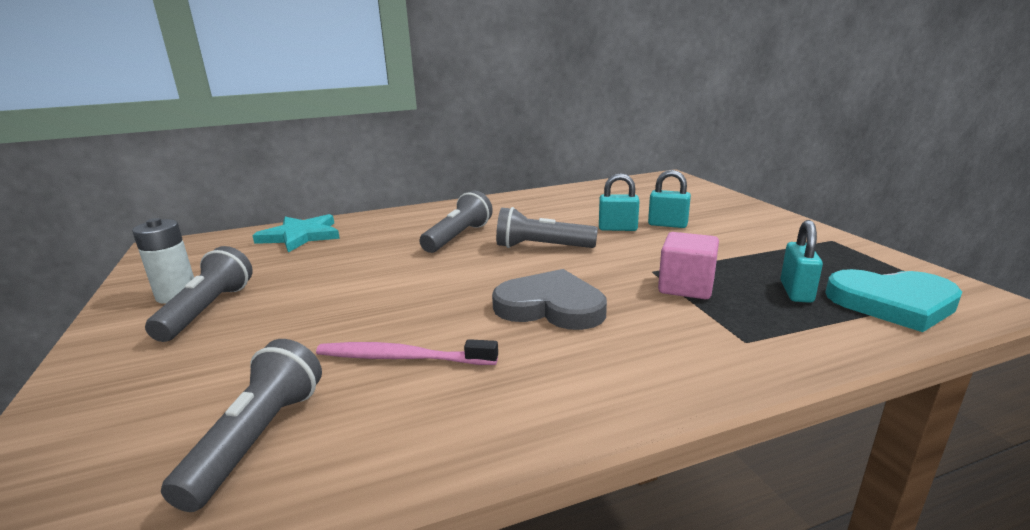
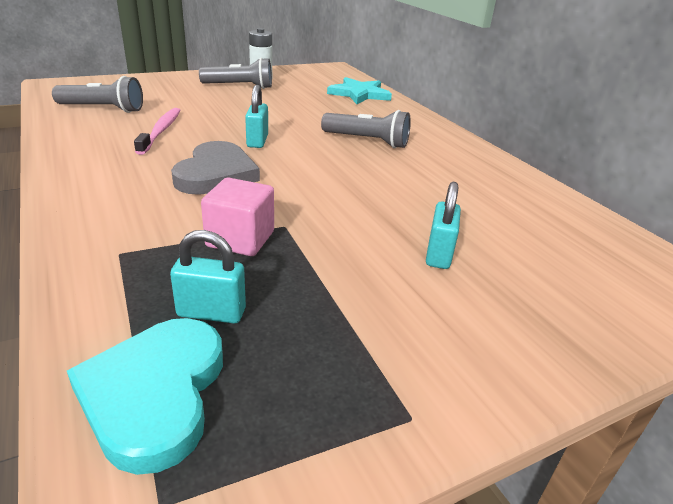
camera: 80 degrees right, 10 degrees up
(542, 247) = (346, 174): grey flashlight -> none
(617, 228) = (412, 218): turquoise padlock -> turquoise padlock (257, 141)

